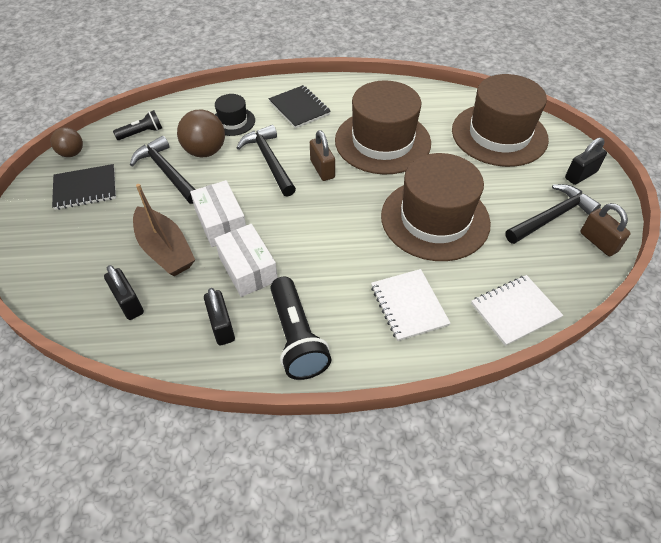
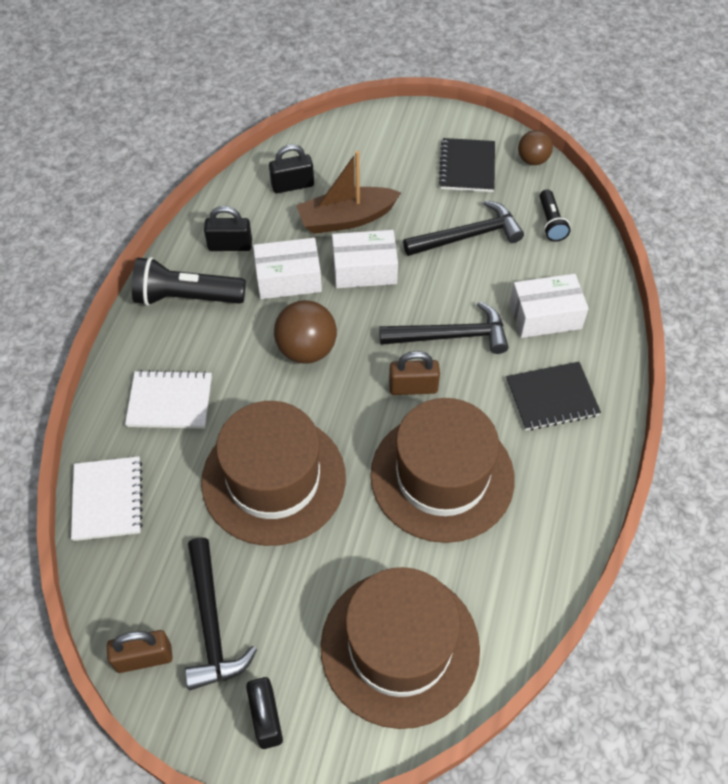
camera: 110 degrees right, 5 degrees up
(205, 151) = (493, 276): brown ball -> brown ball (306, 349)
(233, 121) = (545, 316): black hat -> white box

